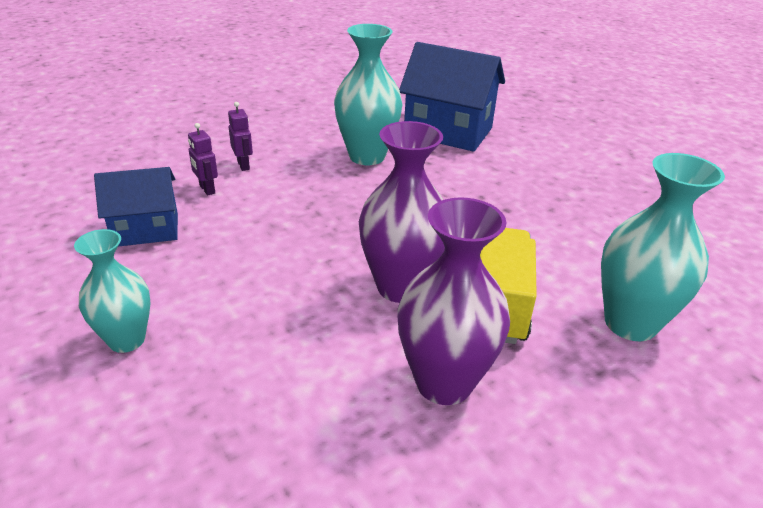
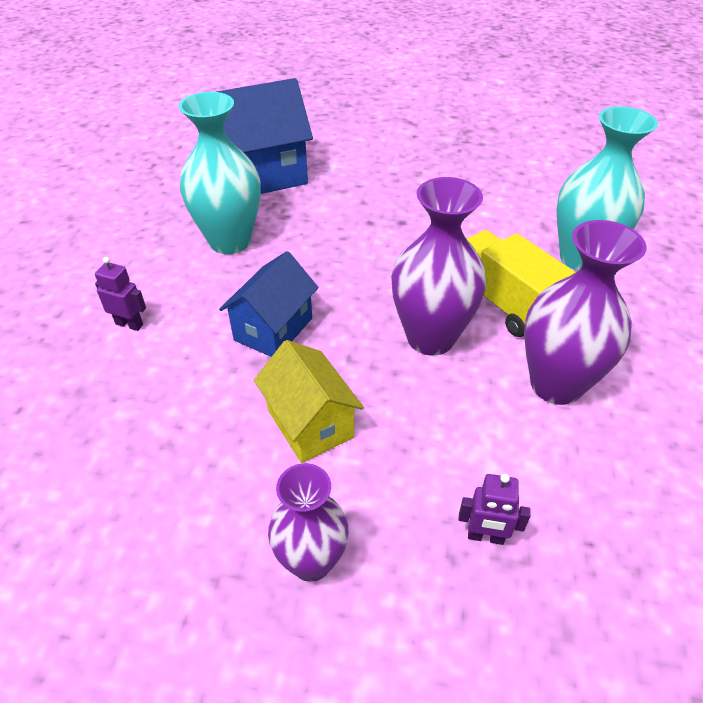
camera: 45 degrees left, 10 degrees up
(127, 340) = (311, 561): turquoise vase -> purple vase
(146, 230) = (146, 457): blue house -> blue house (273, 329)
(207, 189) = (135, 373): purple robot -> purple robot (485, 536)
(245, 276) = (310, 423): none -> yellow house

